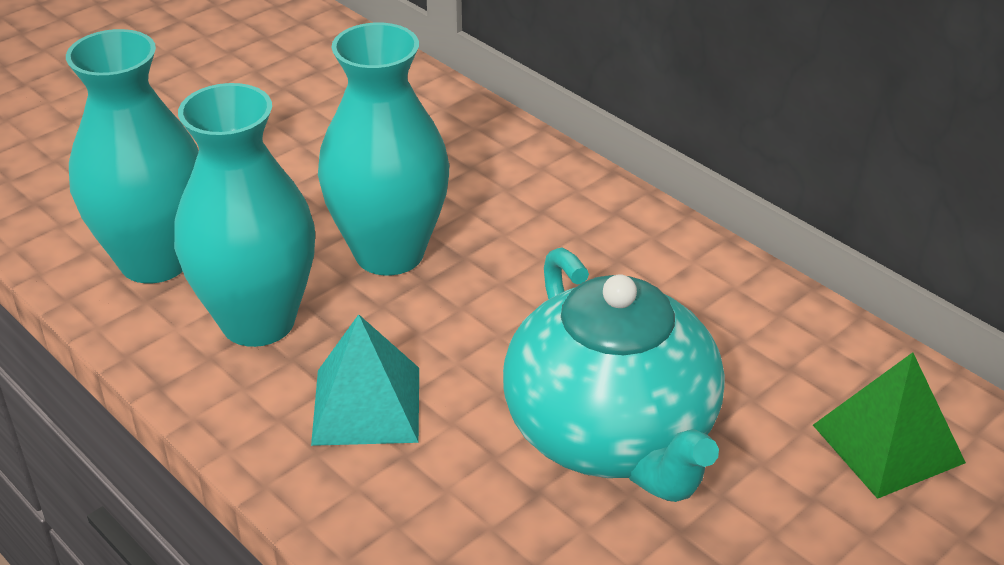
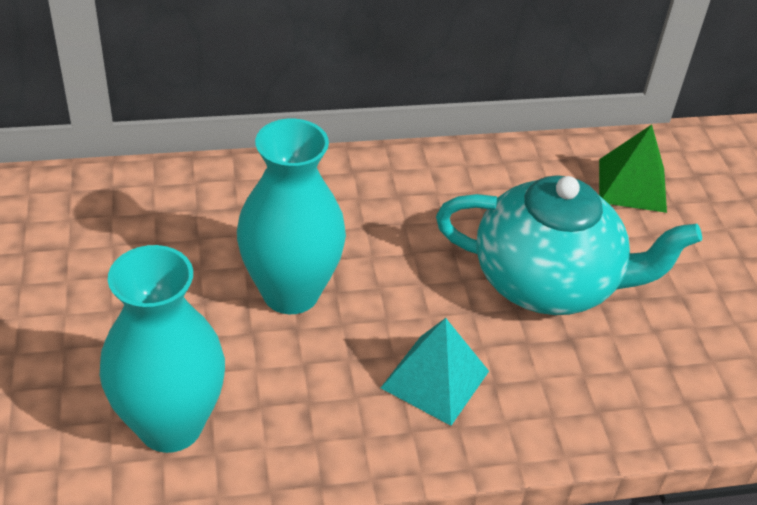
camera: 60 degrees left, 5 degrees up
(258, 321) = (300, 396): turquoise vase -> none

